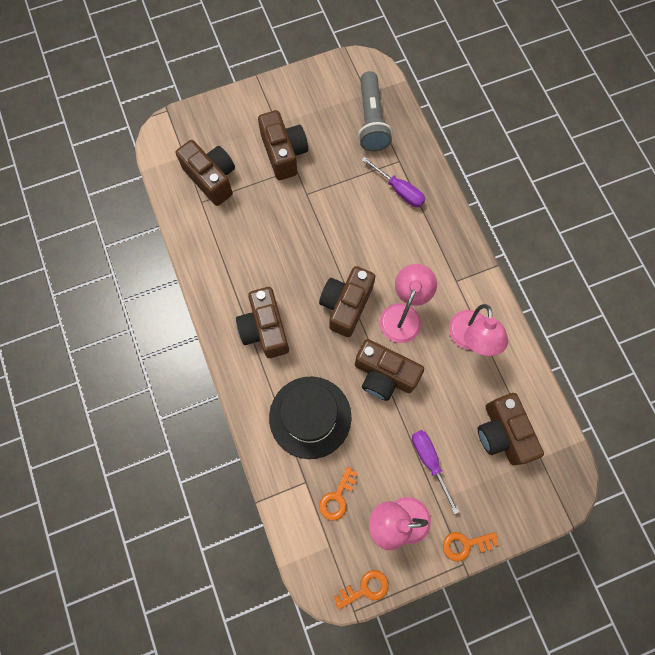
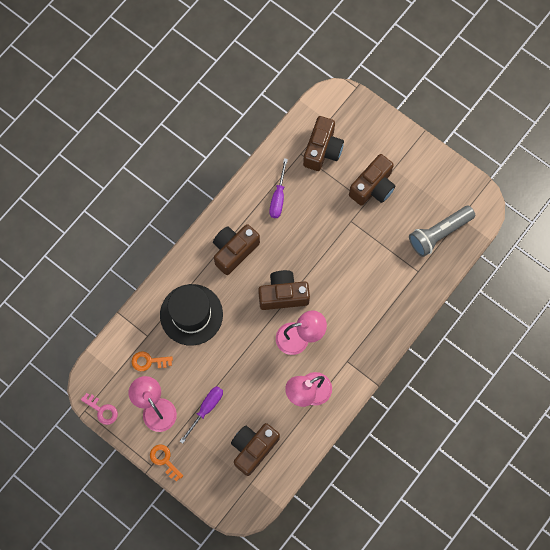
camera: 60 degrees right, 0 degrees up
(365, 588) = (102, 410): orange key -> pink key
(384, 375) = (248, 347): brown camera -> none
(399, 190) = (394, 284): purple screwdriver -> purple screwdriver (278, 197)

